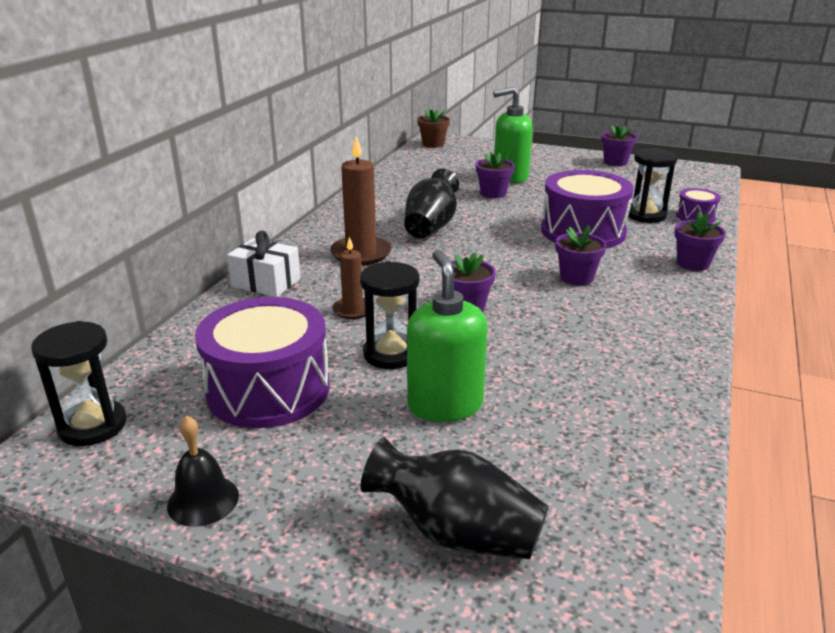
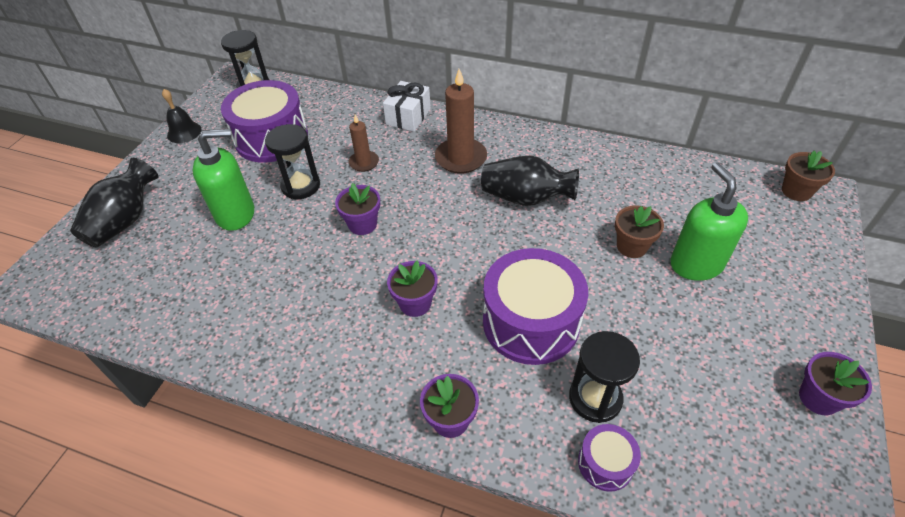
camera: 90 degrees right, 20 degrees up
(493, 193) = (631, 246): purple flower pot -> brown flower pot

